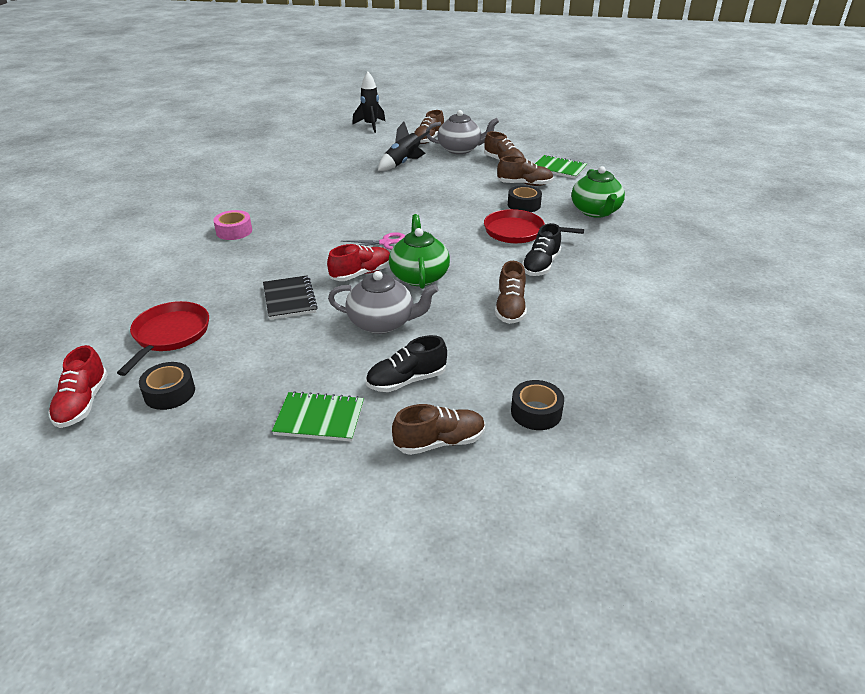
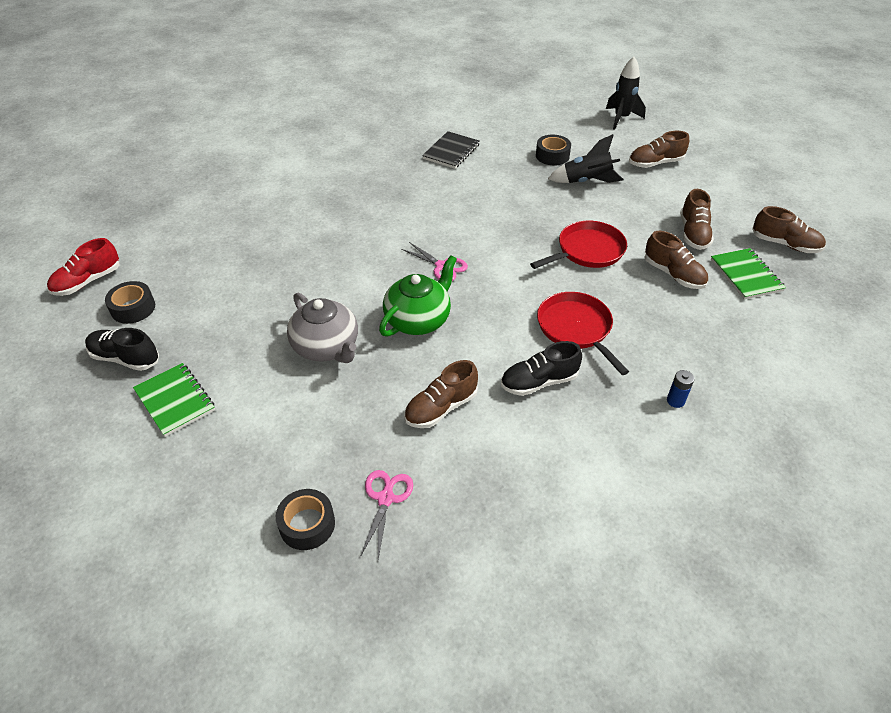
camera: 45 degrees right, 10 degrees up
(170, 335) = (193, 258): red pan -> red pan (587, 251)
(234, 231) = (351, 184): pink tape -> none
(289, 299) = (299, 277): black notebook -> black notebook (451, 152)
(361, 274) = (379, 286): red shoe -> none
(406, 380) = (267, 415): black shoe -> black shoe (125, 358)
(439, 442) = (210, 487): brown shoe -> brown shoe (785, 244)
(460, 149) = (670, 192): grey teapot -> none
(524, 205) = (632, 300): black tape -> black tape (552, 156)
(556, 368) = (385, 498): none -> pink scissors
(595, 211) = (700, 355): green teapot -> none
(617, 235) = (675, 401): none -> blue battery

